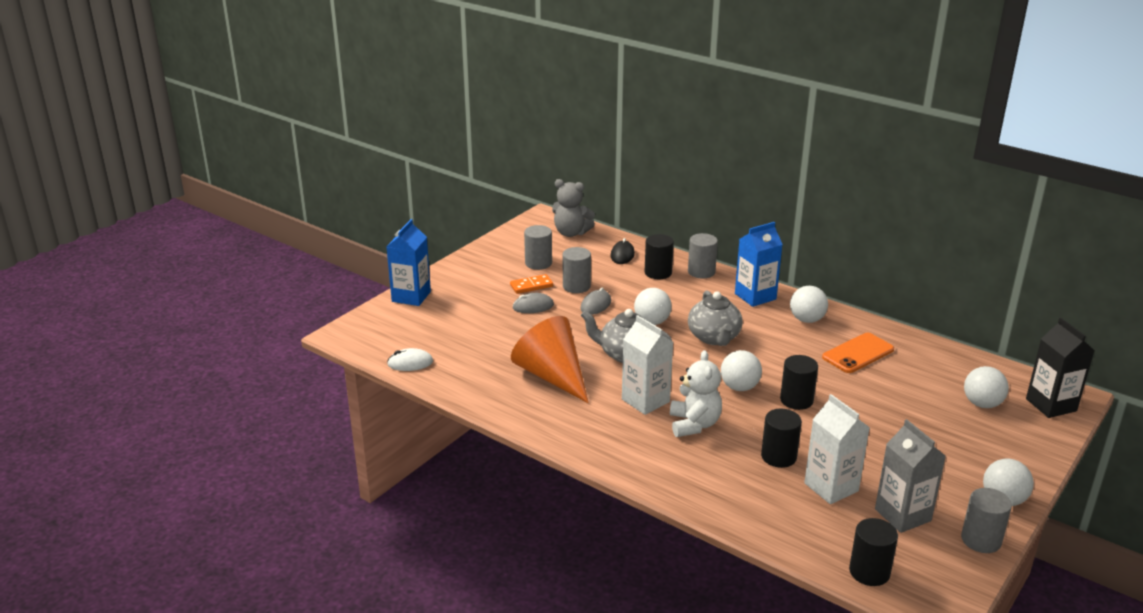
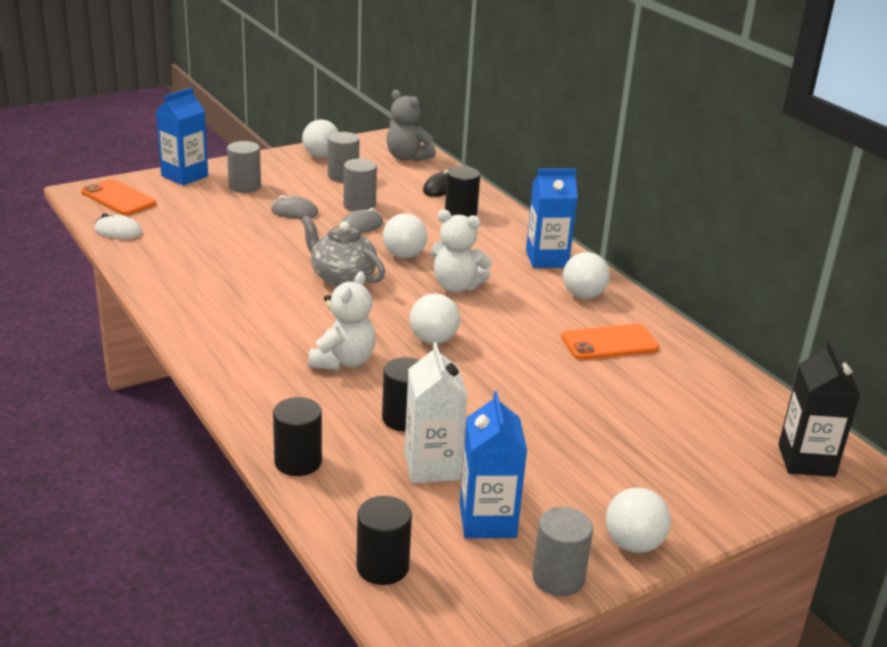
camera: 20 degrees right, 0 degrees up
(378, 332) = (118, 198): none -> orange phone
(531, 286) = (313, 194): orange domino -> none
(552, 376) = (244, 277): orange cone -> none
(645, 400) = (316, 325): white carton -> none
(701, 272) = (510, 222): grey cylinder -> grey cylinder (245, 186)
(714, 338) = (456, 286): grey teapot -> white teddy bear
(796, 400) = (485, 369): black cylinder -> black cylinder (298, 462)
(902, 515) = (487, 521): grey carton -> blue carton
(982, 404) = (713, 435): white ball -> white ball (321, 156)

